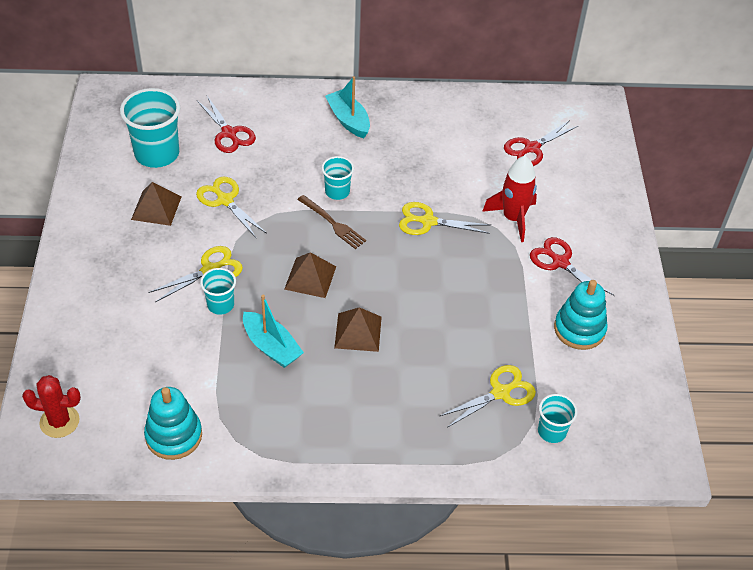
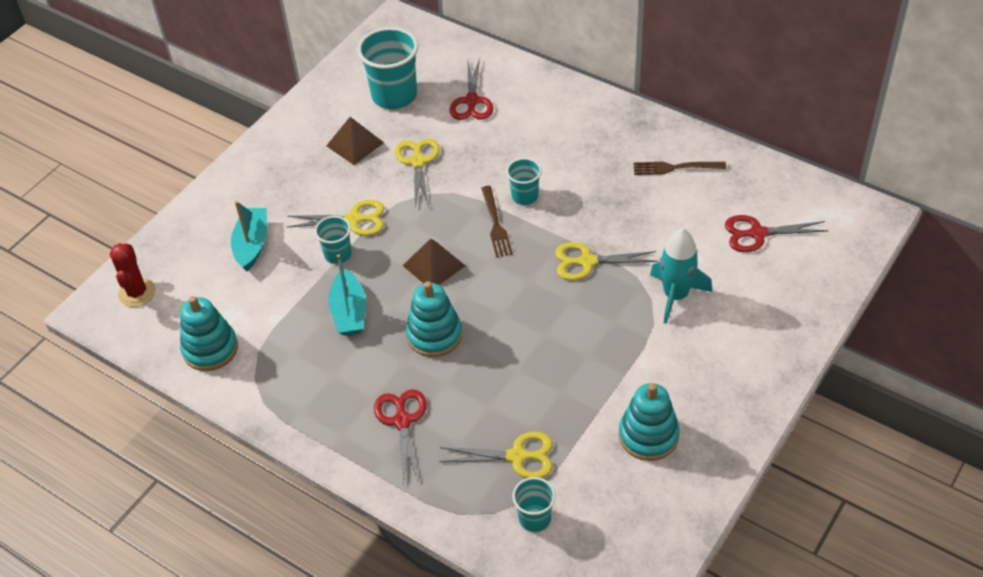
camera: 40 degrees right, 0 degrees up
(59, 421) = (137, 293): red cactus -> red cactus turned 45 degrees clockwise
(348, 120) = (593, 131): turquoise boat -> turquoise boat (252, 244)
(358, 332) = (434, 335): brown pyramid -> turquoise stacking toy
(428, 221) = (587, 262): yellow scissors -> yellow scissors turned 45 degrees counterclockwise
(433, 123) = (675, 168): none -> brown fork
(513, 218) = (675, 296): red rocket -> turquoise rocket
(560, 262) = (687, 361): red scissors -> red scissors (402, 421)

